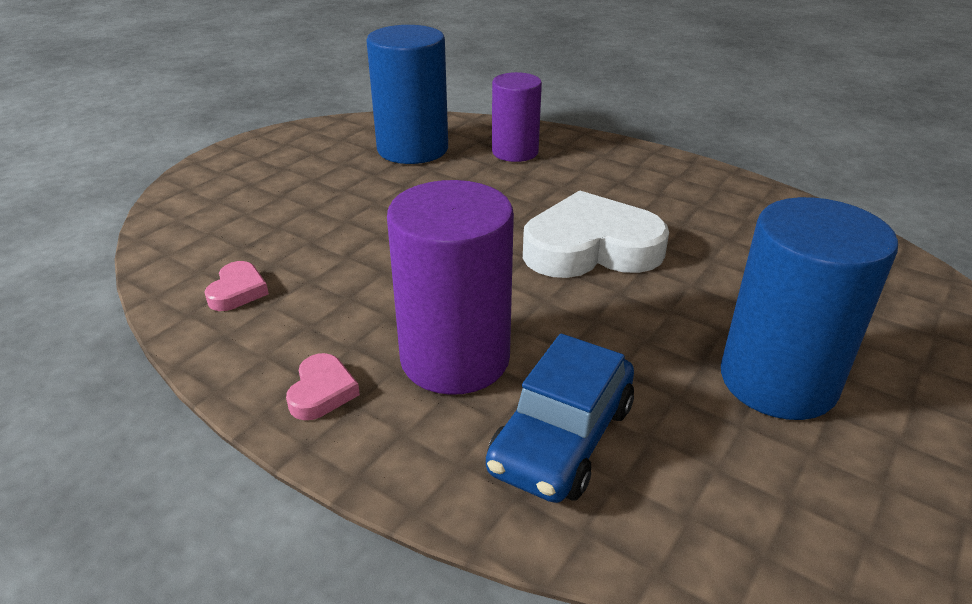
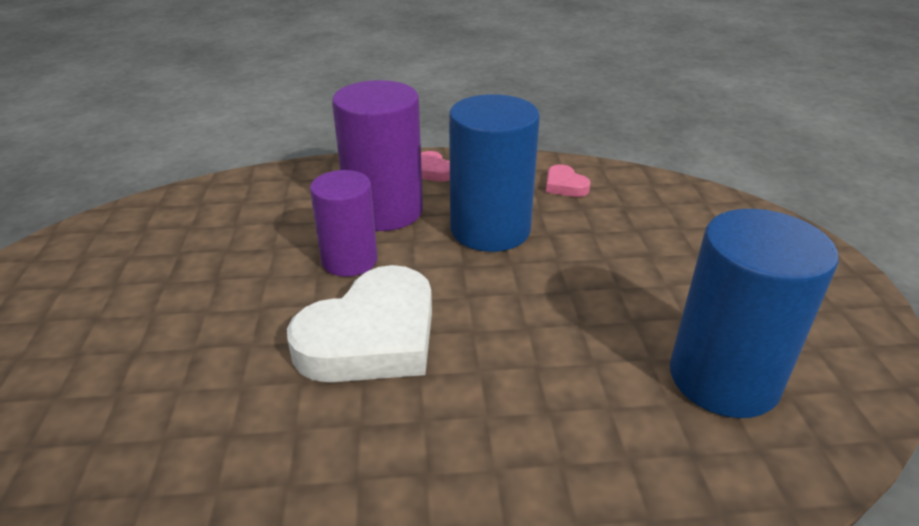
camera: 140 degrees right, 0 degrees up
(515, 152) = (617, 453): purple cylinder -> purple cylinder (349, 260)
(562, 438) = (285, 204): blue car -> none
(778, 381) = (154, 288): blue cylinder -> blue cylinder (490, 230)

